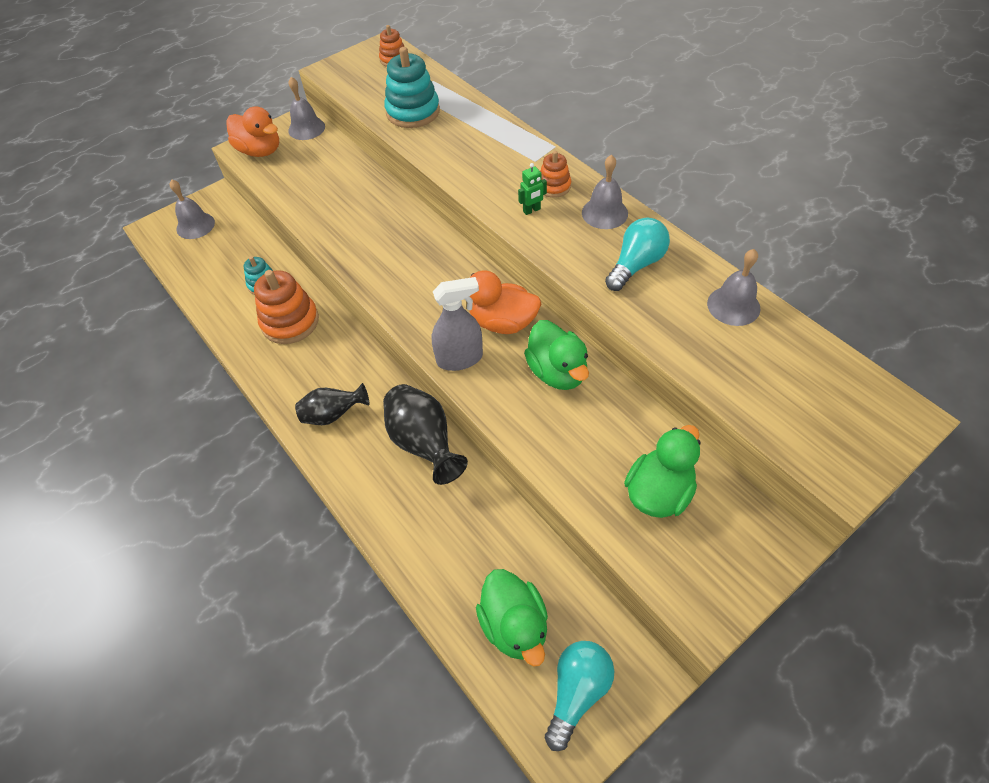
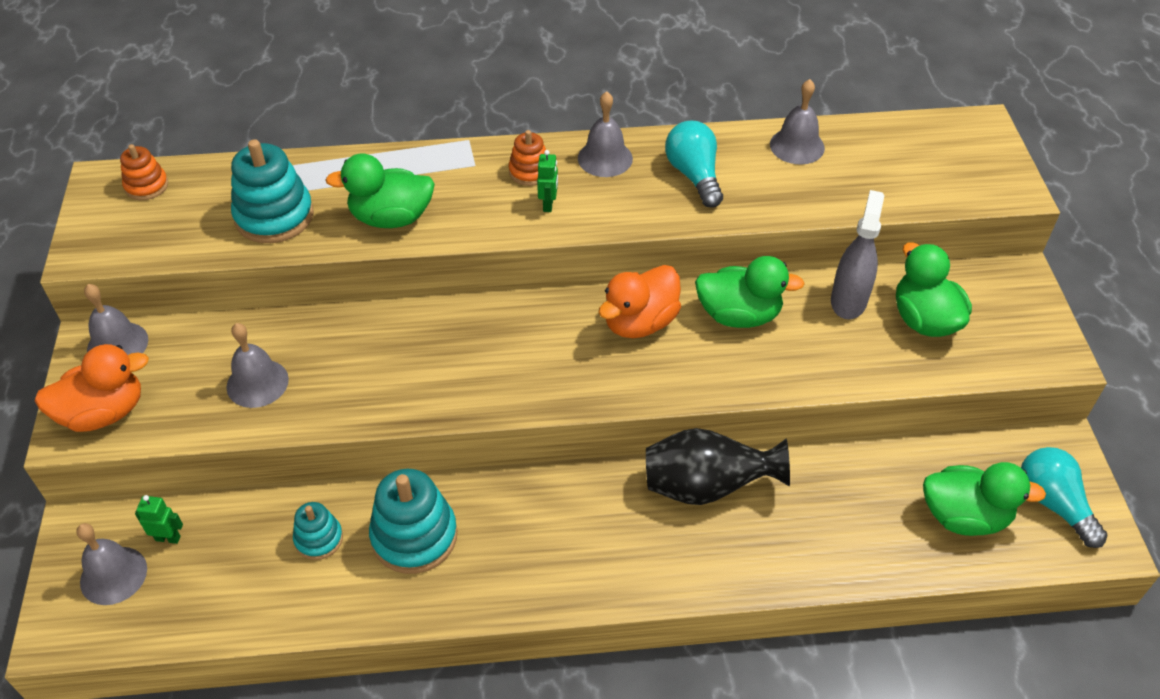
camera: 60 degrees left, 5 degrees down
(228, 230) = (168, 538): none -> green robot
(290, 322) = (414, 536): orange stacking toy -> turquoise stacking toy
(319, 189) = (257, 383): none -> grey bell
(333, 415) = (601, 554): black vase -> none
(454, 153) = (391, 218): none -> green duck
(460, 359) = (659, 380): grey spray bottle -> grey spray bottle (848, 300)

